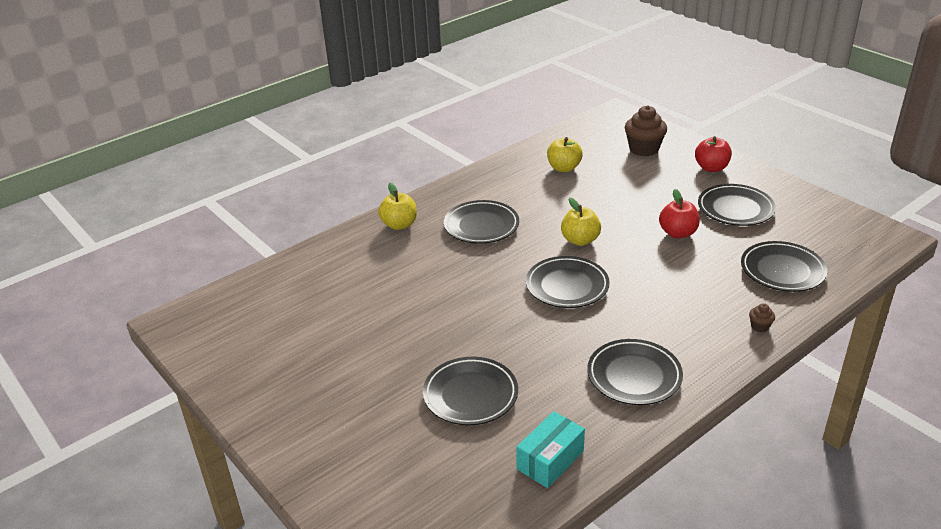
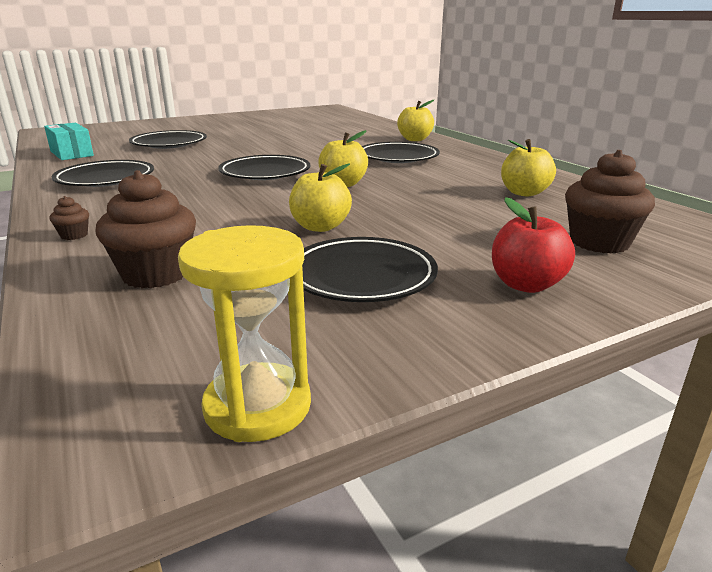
camera: 100 degrees right, 10 degrees down
(678, 233) = (320, 227): red apple -> yellow apple
(782, 270) = (156, 274): black plate -> brown cupcake
(847, 214) = (257, 406): none -> yellow hourglass

